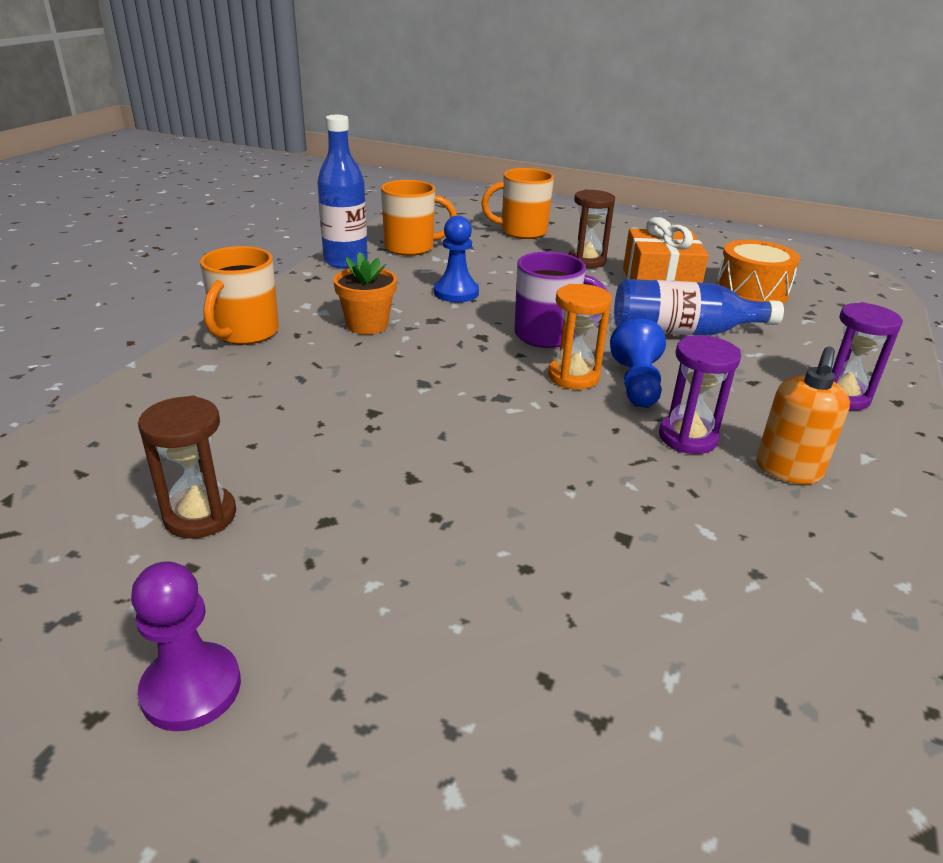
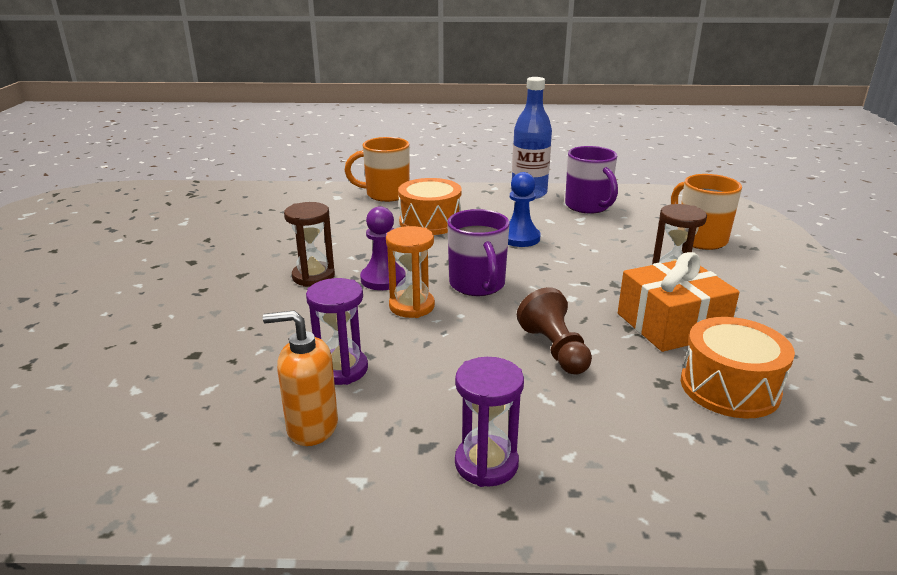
camera: 70 degrees right, 5 degrees down
(191, 689) = (66, 263): purple pawn -> purple pawn (383, 279)
(200, 516) = (189, 233): brown hourglass -> brown hourglass (313, 276)
(367, 325) = (430, 222): orange flower pot -> orange drum
(411, 248) = (588, 206): orange mug -> purple mug
(636, 384) = (421, 336): blue pawn -> none
(683, 332) = (555, 349): blue bottle -> brown pawn

